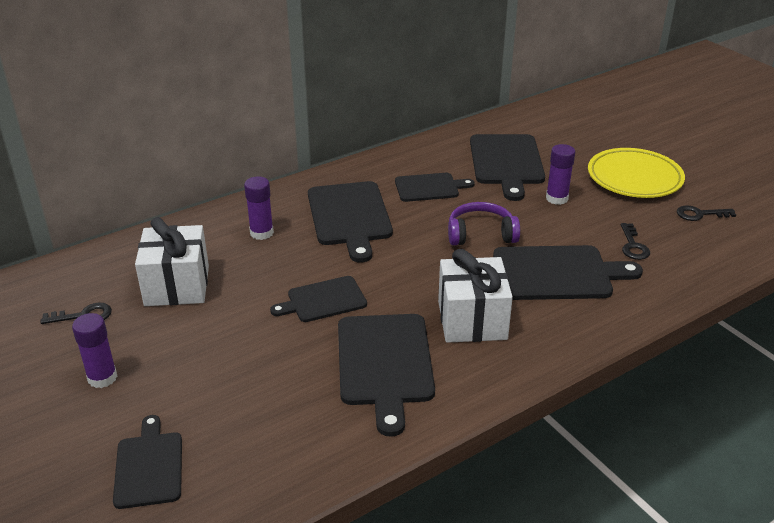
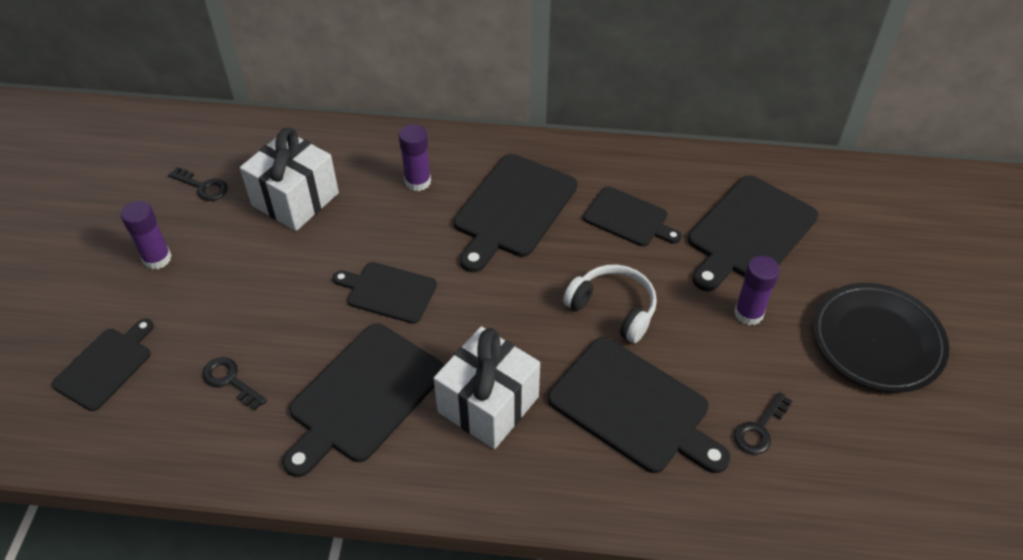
camera: 40 degrees right, 15 degrees up
(481, 234) = (613, 308): purple headphones -> white headphones
(634, 178) = (876, 341): yellow plate -> black plate
(700, 214) = (896, 440): black key -> black key (230, 381)

